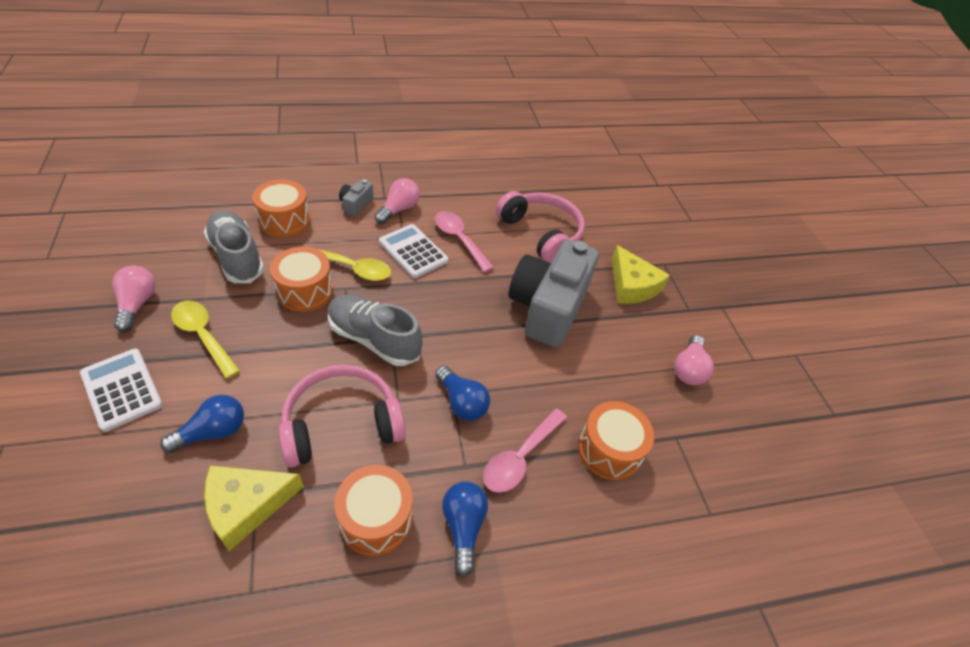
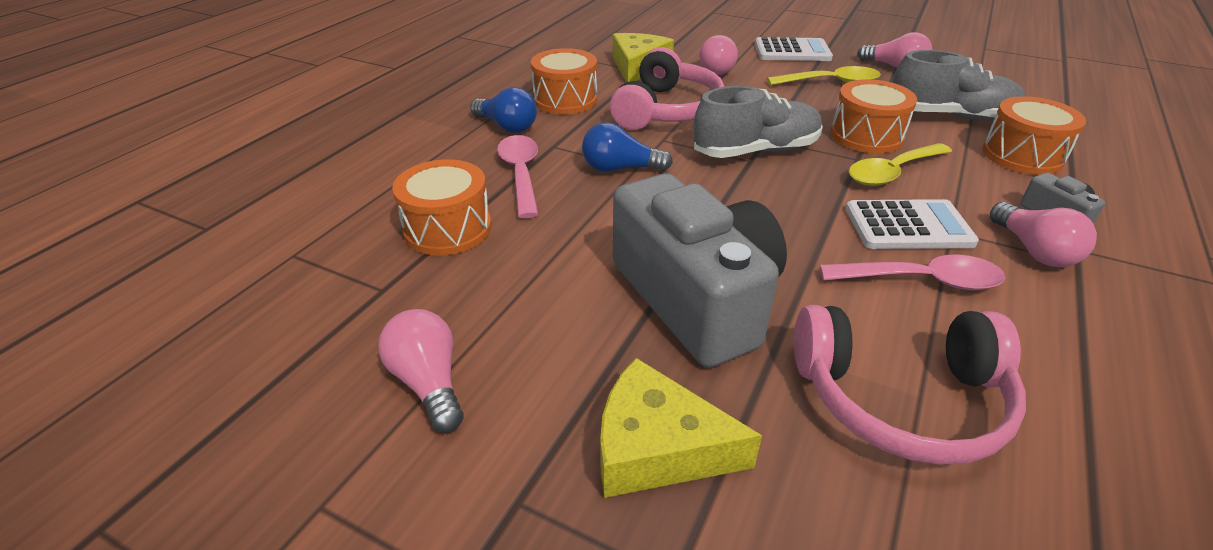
camera: 135 degrees right, 10 degrees down
(213, 432) = (716, 69): blue light bulb -> pink light bulb

